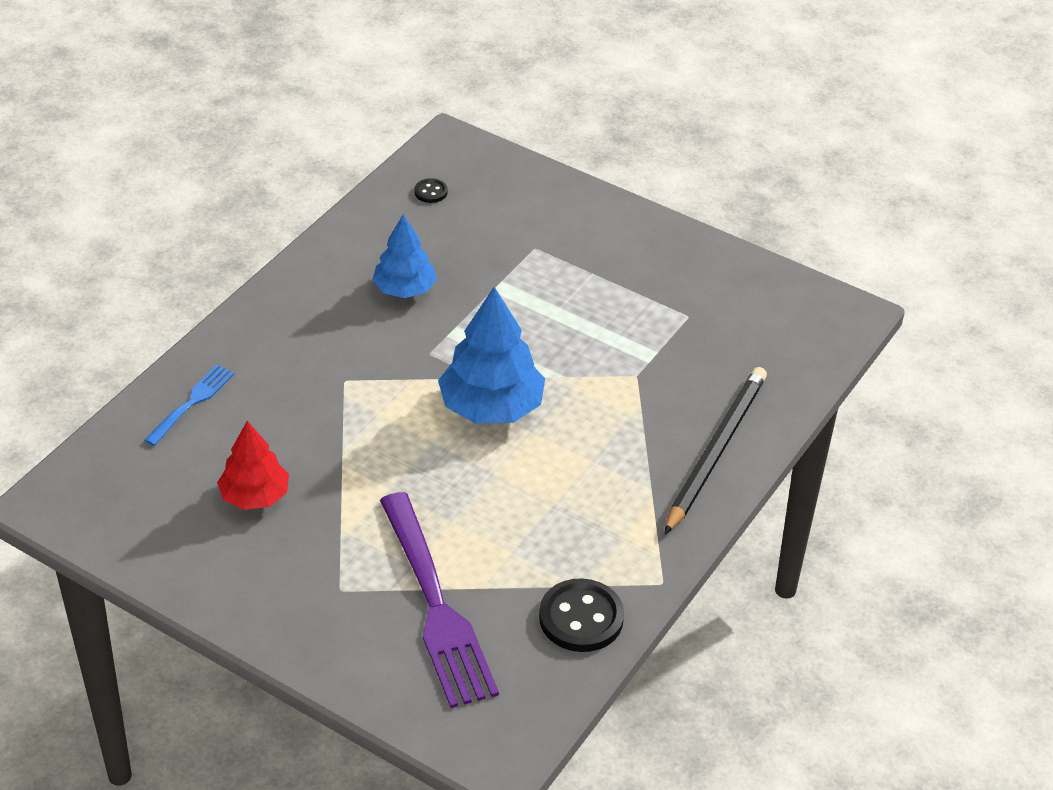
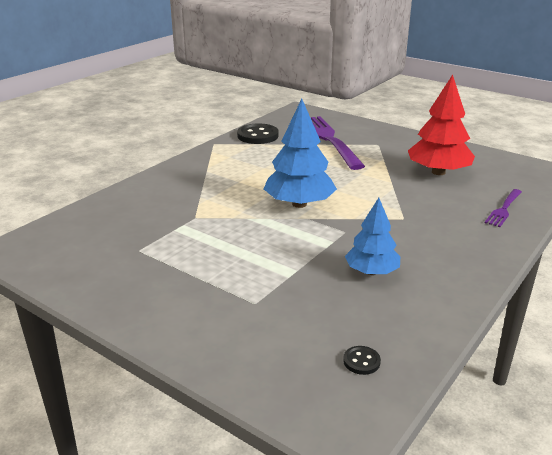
camera: 175 degrees left, 15 degrees down
(192, 403) = (504, 209): blue fork -> purple fork
(255, 496) = (438, 172): red tree -> red tree, size x1.56
(715, 451) = (160, 184): black pencil -> none

